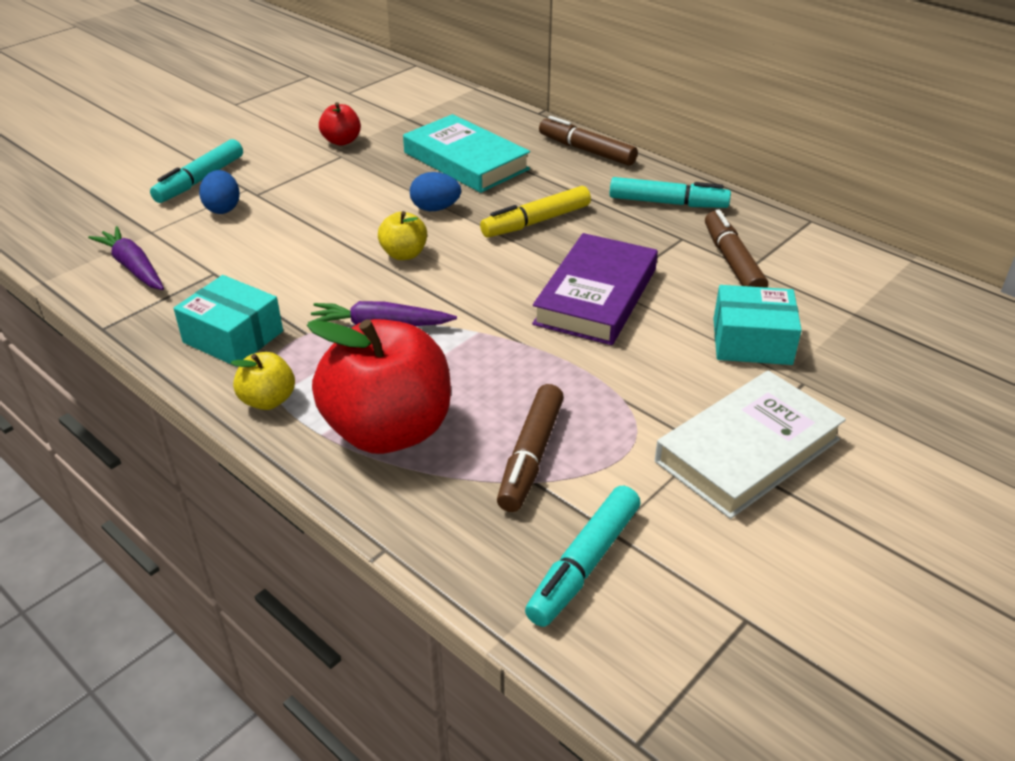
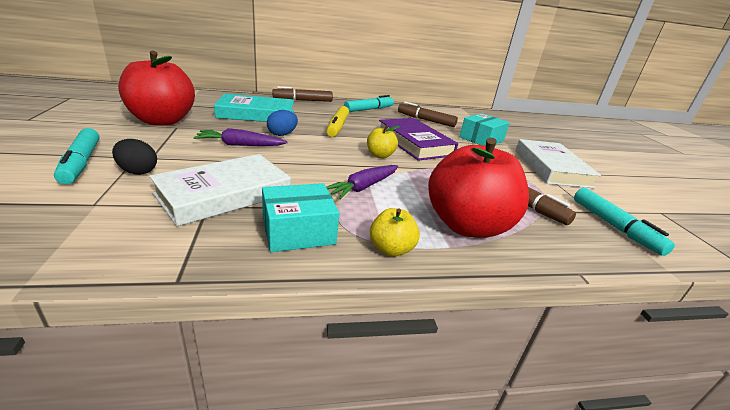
camera: 55 degrees left, 10 degrees down
(133, 267) = (123, 230): purple carrot -> purple carrot (240, 145)
(223, 208) = (138, 171): blue egg -> black egg
(244, 267) = (224, 194): none -> white book
(341, 141) = (162, 121): red apple -> red apple, size x2.18
(404, 254) = (308, 155): yellow apple -> yellow apple (380, 155)

